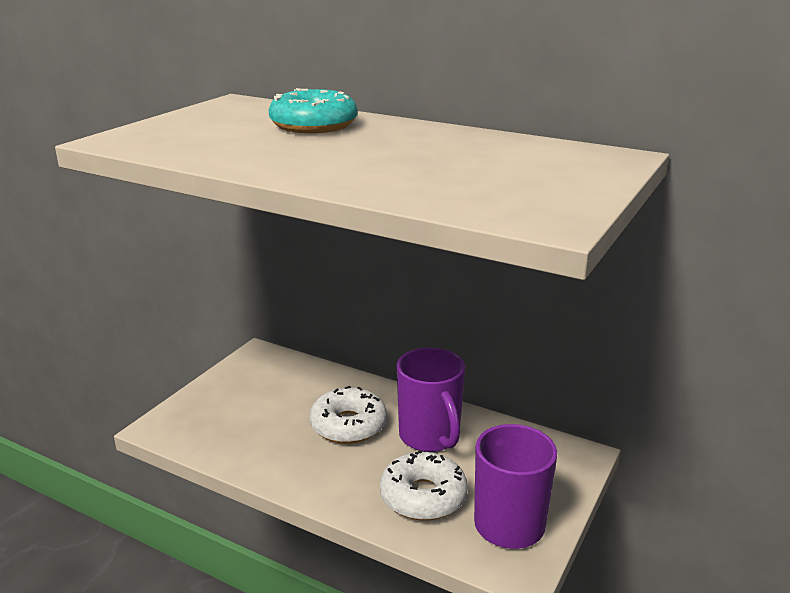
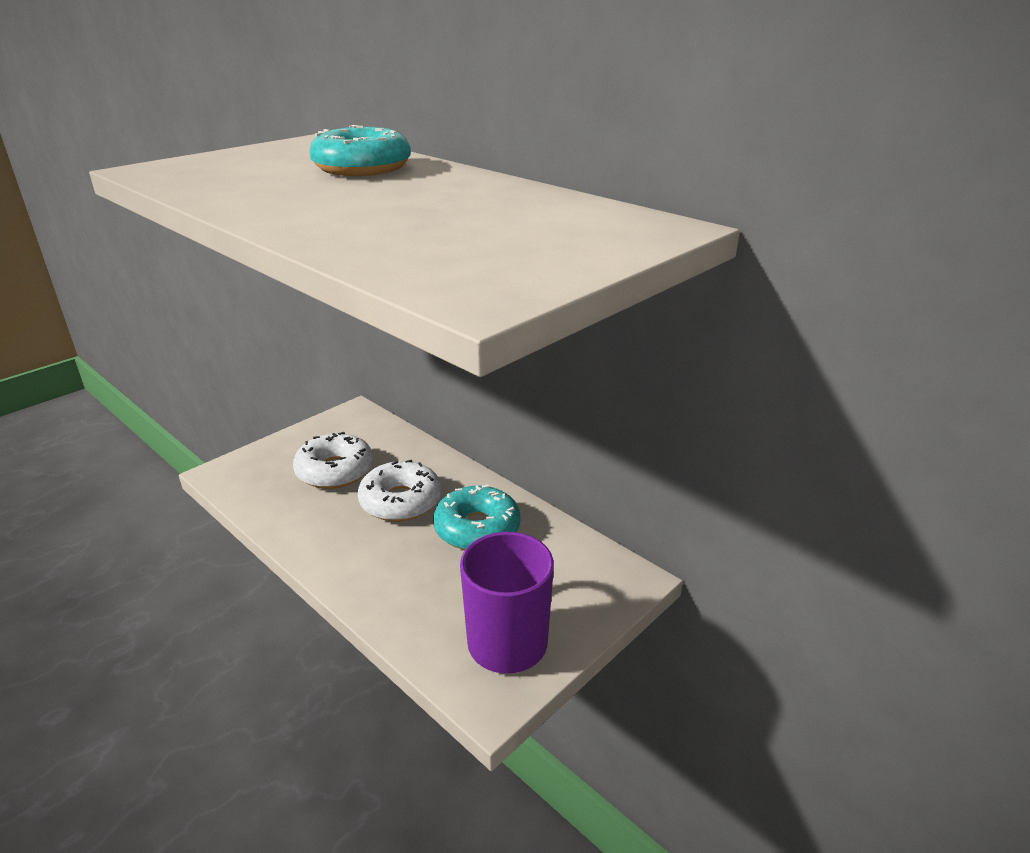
camera: 15 degrees right, 5 degrees up
(423, 496) = (434, 593): white donut -> white donut (335, 471)
(430, 437) = (477, 528): purple mug -> turquoise donut

